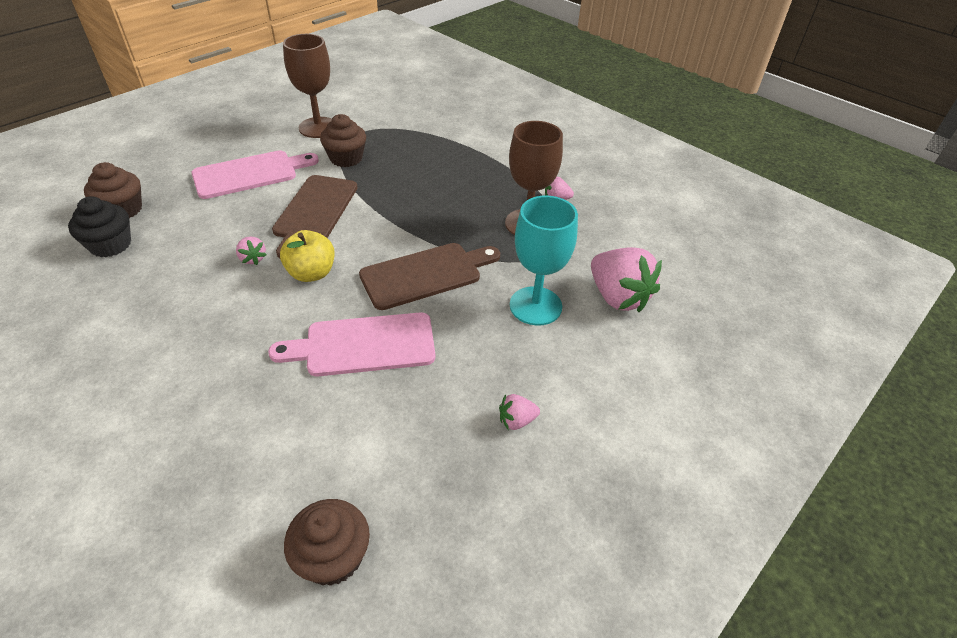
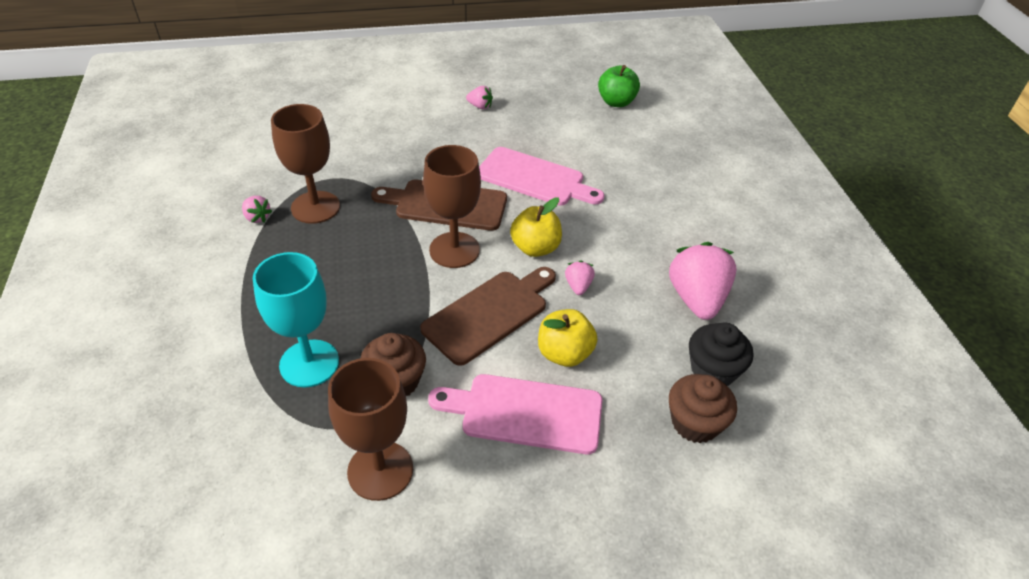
camera: 145 degrees left, 0 degrees up
(240, 211) = (564, 353): none -> yellow apple
(333, 557) = (616, 102): brown cupcake -> green apple
(381, 241) = (454, 250): none -> brown goblet
(535, 306) = (395, 150): turquoise goblet -> turquoise goblet (309, 363)
(618, 297) = (334, 130): pink strawberry -> pink strawberry (696, 299)

